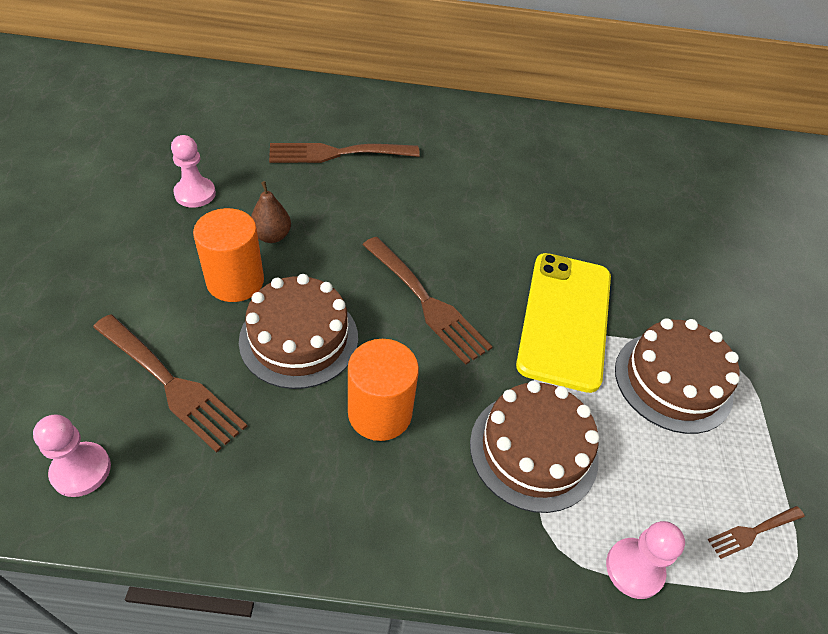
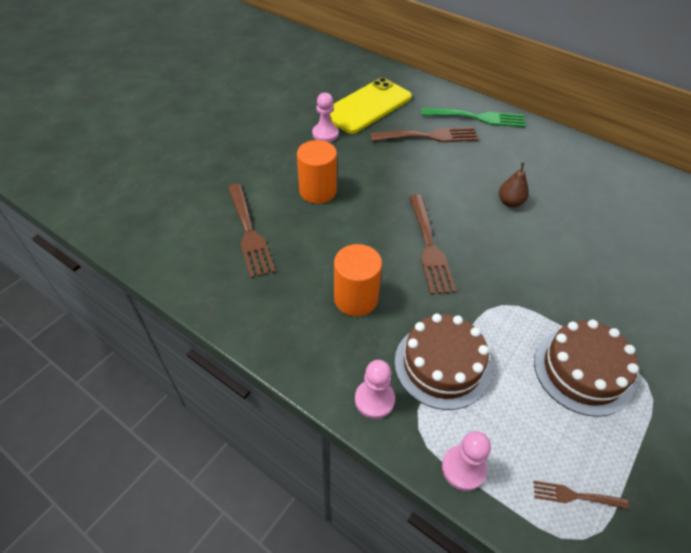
camera: 35 degrees right, 0 degrees up
(81, 470) = (180, 257): pink pawn -> pink pawn (374, 399)
(272, 236) = (355, 173): brown pear -> brown pear (510, 202)
(299, 339) = (334, 237): brown cake -> none
(337, 153) = (429, 136): brown fork -> brown fork turned 150 degrees clockwise
(381, 111) = (478, 118): none -> green fork
(565, 319) = (523, 296): yellow phone -> yellow phone (367, 106)

